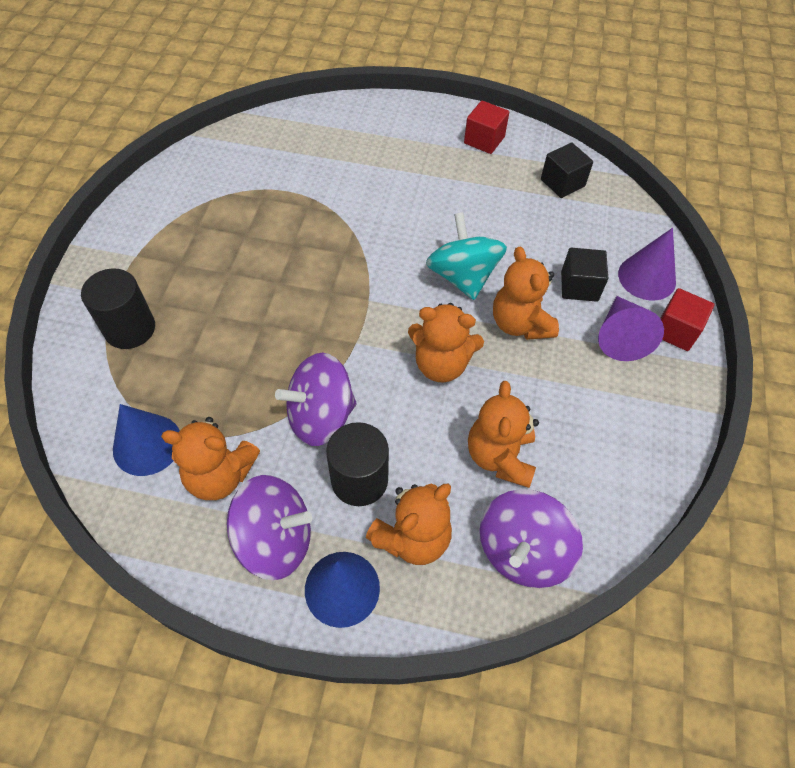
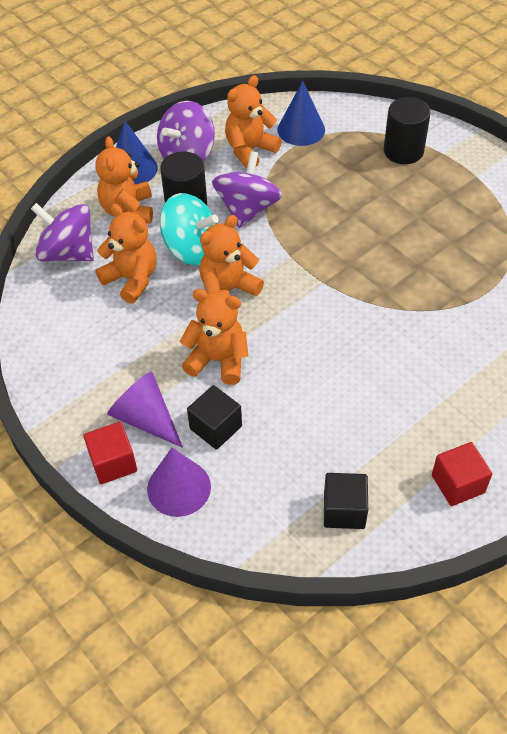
camera: 130 degrees right, 5 degrees down
(462, 276) = (296, 353): turquoise spinning top -> turquoise spinning top (191, 249)
(522, 551) = (68, 252): purple spinning top -> purple spinning top turned 45 degrees counterclockwise

